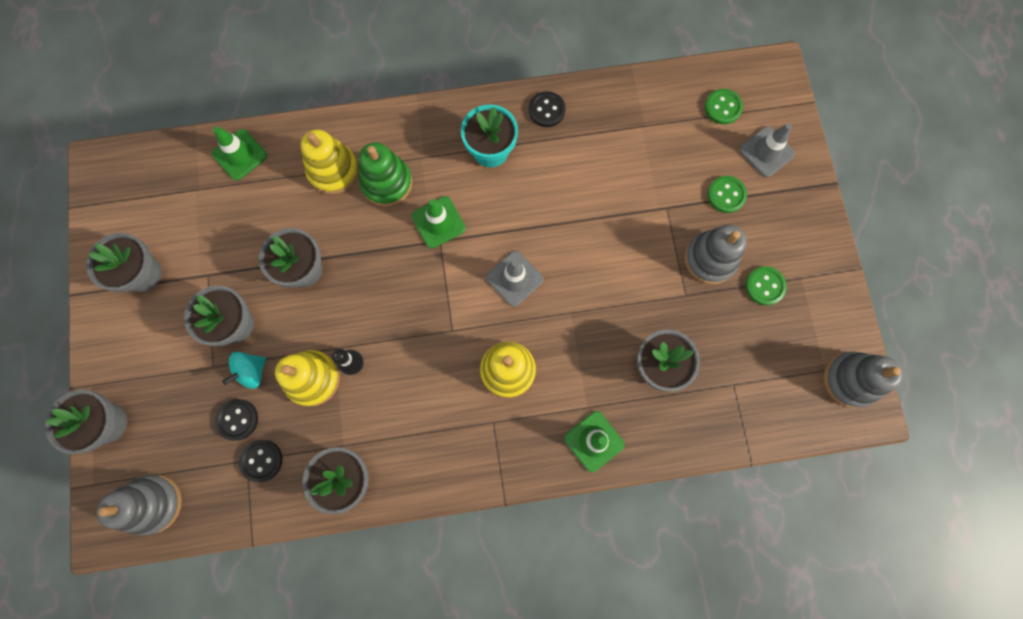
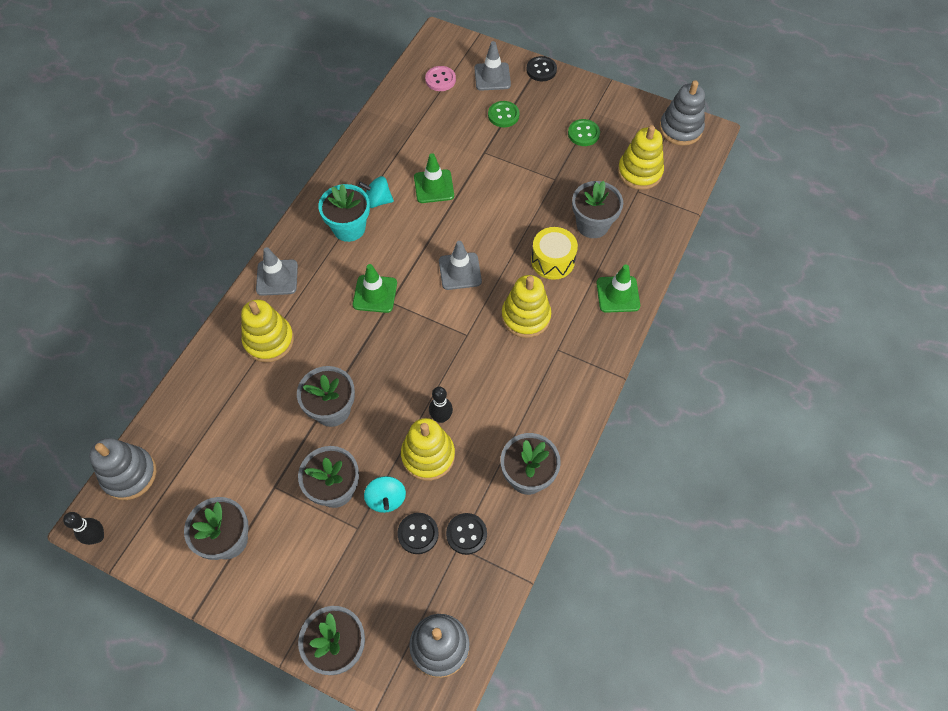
camera: 55 degrees left, 15 degrees down
(88, 177) = (97, 537): none -> black bowling pin
(240, 155) = (192, 401): green traffic cone -> green traffic cone (434, 186)
(386, 183) = (312, 309): green stacking toy -> none
(397, 130) = (277, 278): none -> grey traffic cone
(538, 153) = (378, 201): none -> turquoise spinning top
(546, 110) = (350, 176): black button -> black button (541, 70)
(587, 355) = (552, 261): none -> yellow drum
(710, 259) = (540, 151): grey stacking toy -> grey stacking toy (129, 474)
(723, 107) = (440, 80): green button -> pink button
(759, 372) = (639, 172): none -> yellow stacking toy

